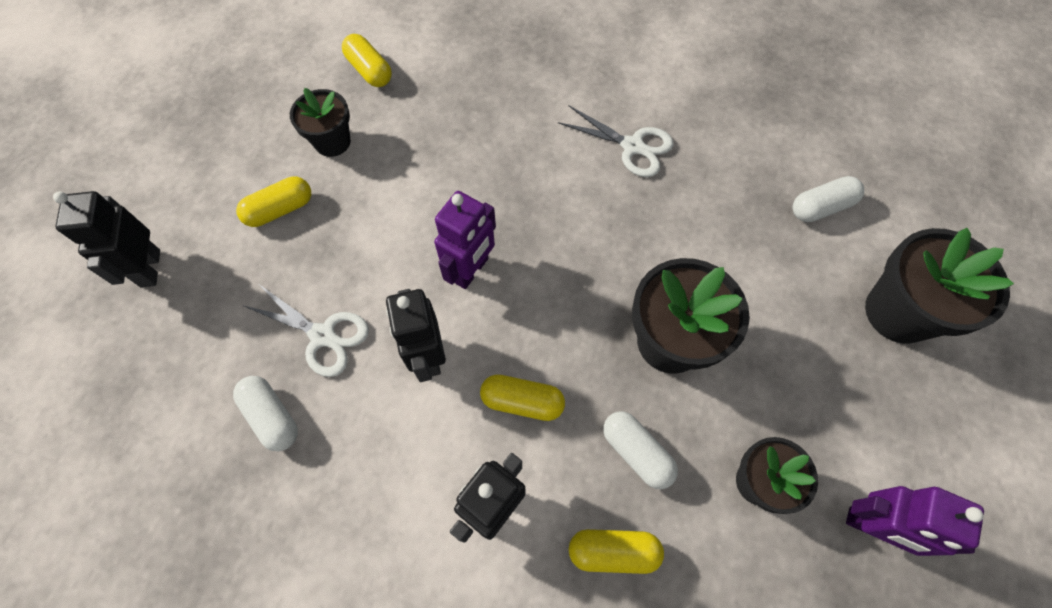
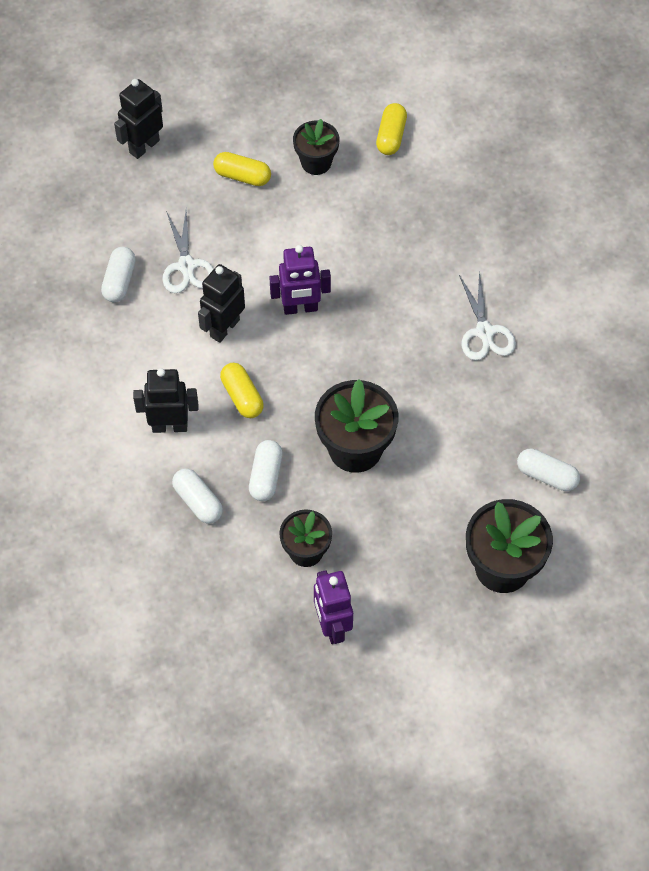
camera: 50 degrees right, 5 degrees down
(613, 551) = (198, 501): yellow capsule -> white capsule

